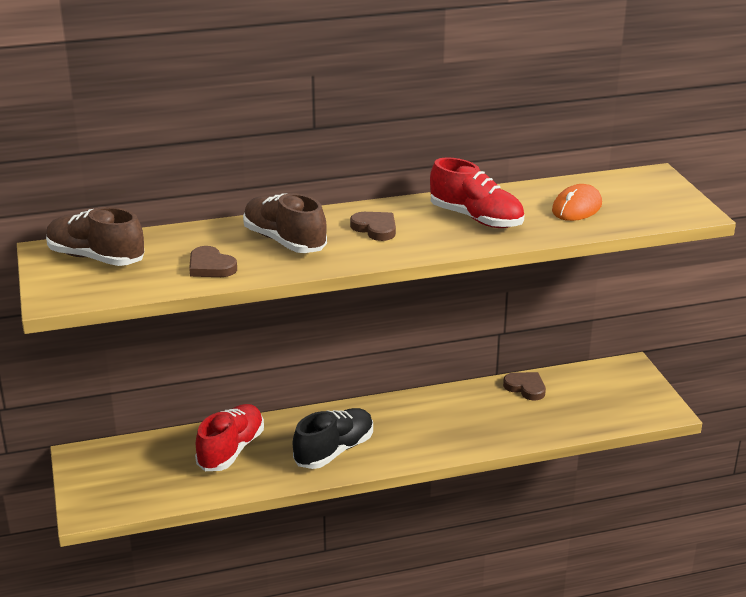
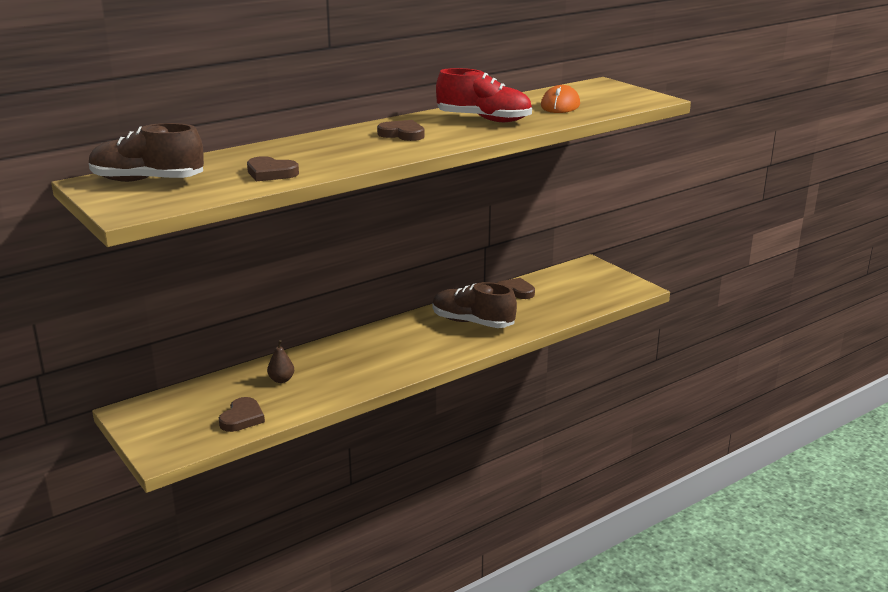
camera: 20 degrees left, 5 degrees down
(174, 487) = (242, 418): none -> brown heart
(231, 450) = (281, 380): red shoe -> brown pear
(284, 241) = (326, 150): brown shoe -> brown shoe (472, 322)
(334, 451) = (379, 363): black shoe -> none

